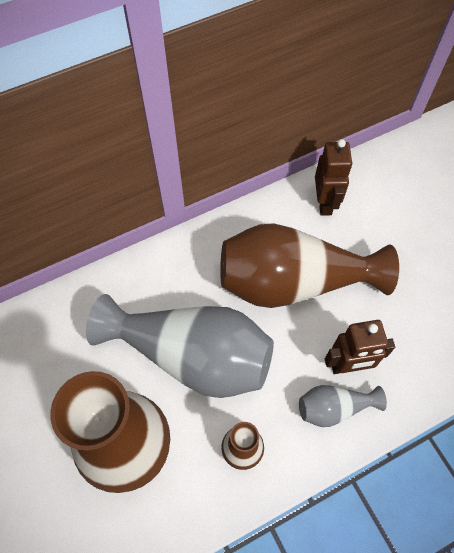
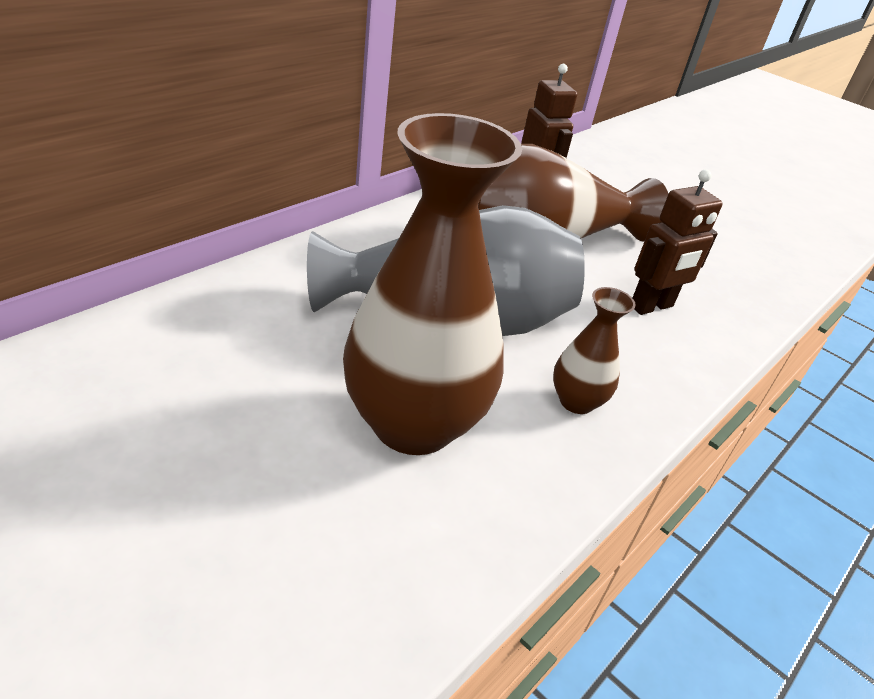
camera: 25 degrees left, 25 degrees down
(334, 408) = (662, 345): grey vase -> none

